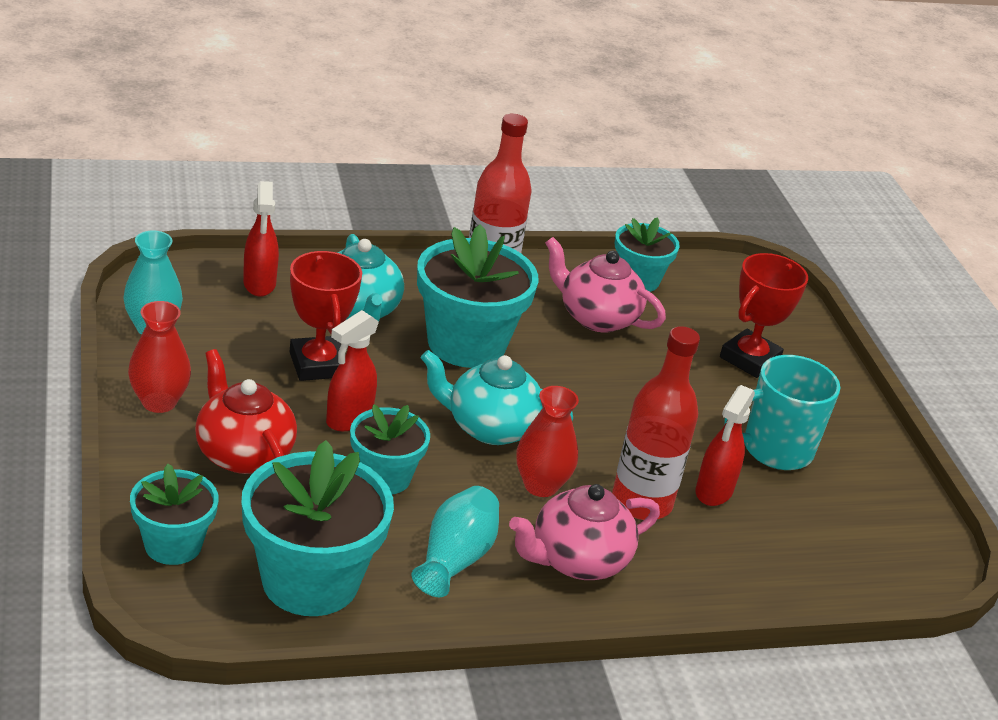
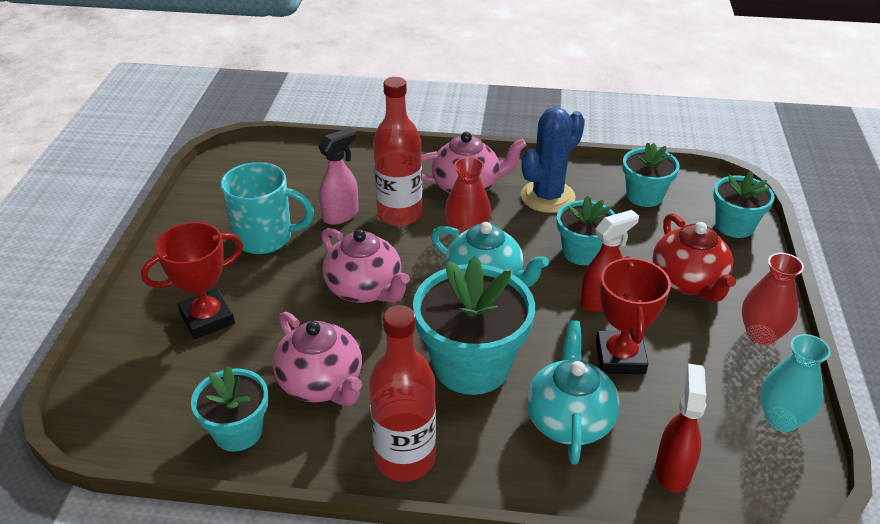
camera: 155 degrees left, 5 degrees up
(310, 581) = (644, 196): turquoise flower pot -> turquoise flower pot, size x0.59
(455, 559) = (547, 197): turquoise vase -> blue cactus
(618, 404) = (365, 289): none -> pink teapot
(713, 492) = (341, 215): red spray bottle -> pink spray bottle

